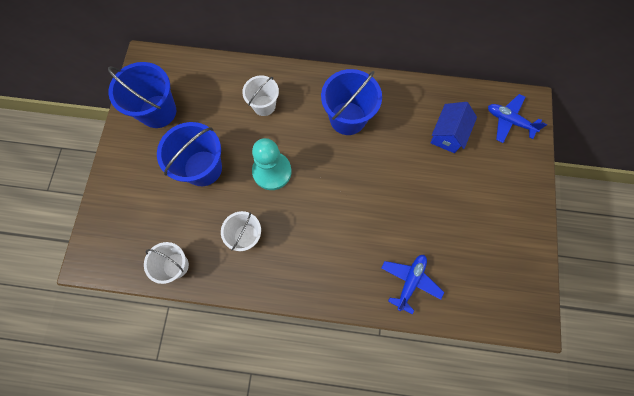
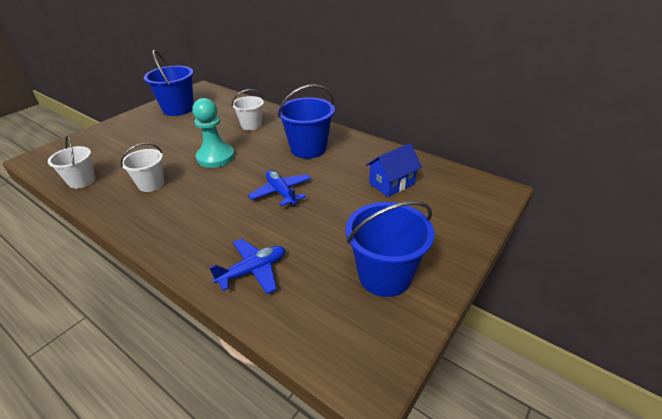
camera: 30 degrees right, 35 degrees down
(203, 168) = (170, 140): blue bucket -> blue bucket (385, 275)
(509, 121) = (466, 194): blue plane -> blue plane (281, 192)

